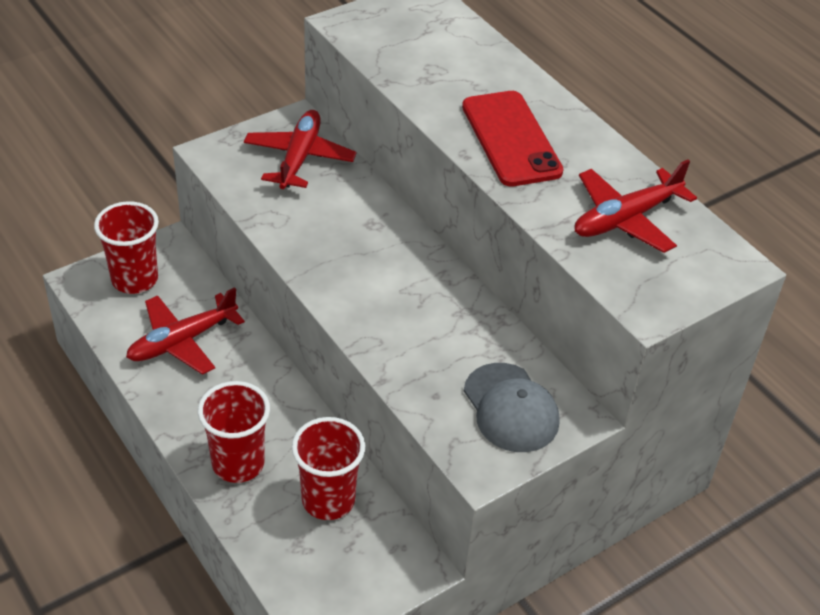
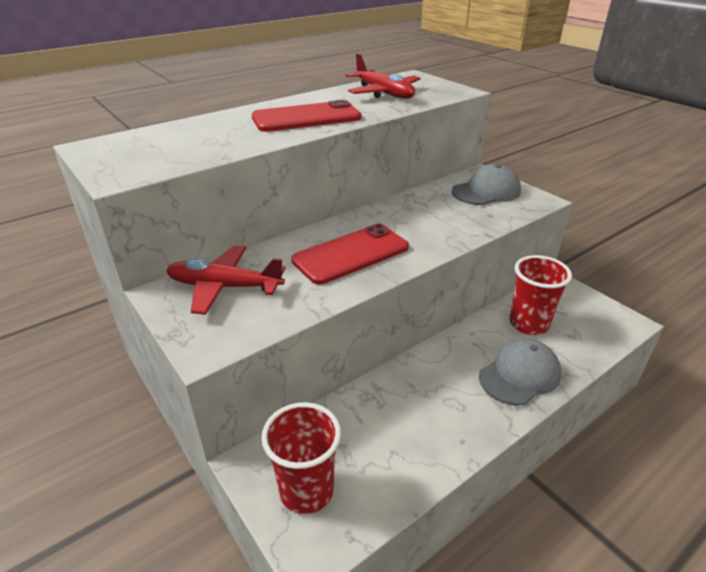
camera: 90 degrees left, 10 degrees down
(182, 341) = (393, 432): red plane -> none
(238, 463) = (520, 375): red cup -> grey cap
(348, 249) = (351, 254): none -> red phone

